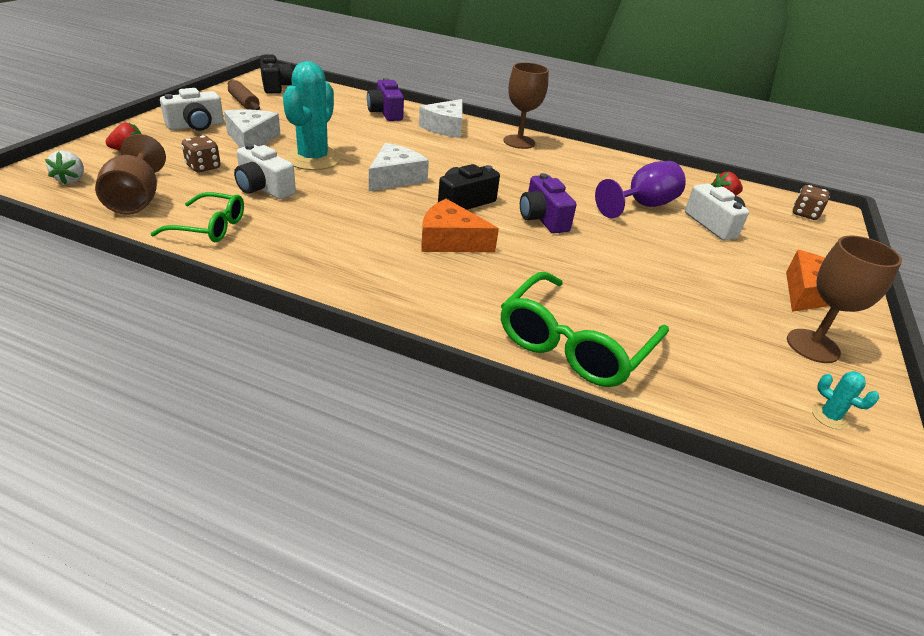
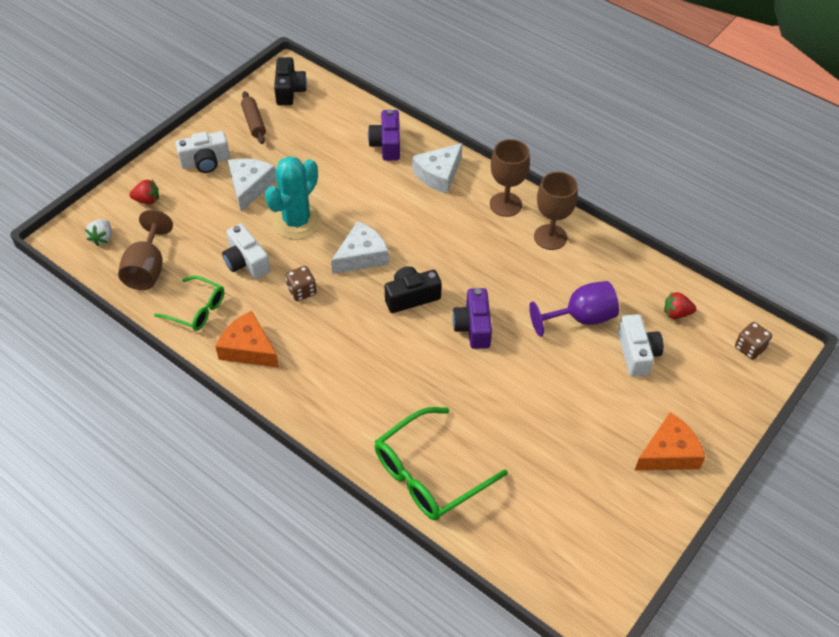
camera: 20 degrees right, 15 degrees up
(203, 167) = (203, 228): brown dice -> brown dice (302, 291)
(450, 240) = (380, 347): orange cheese -> orange cheese (248, 348)
(812, 346) = (624, 508): brown goblet -> brown goblet (550, 237)
(829, 416) = (585, 573): turquoise cactus -> none

